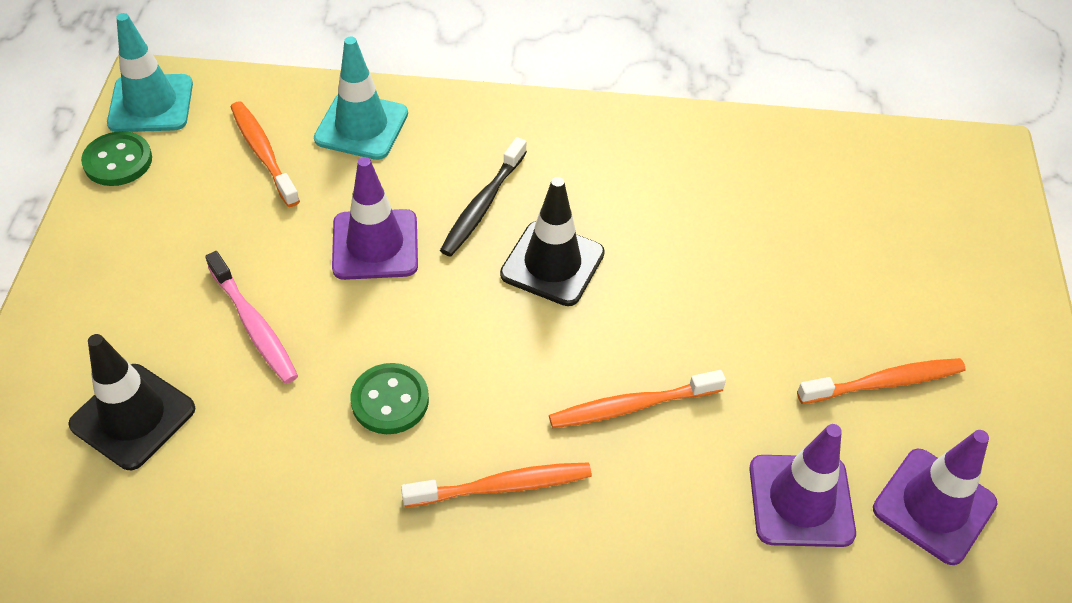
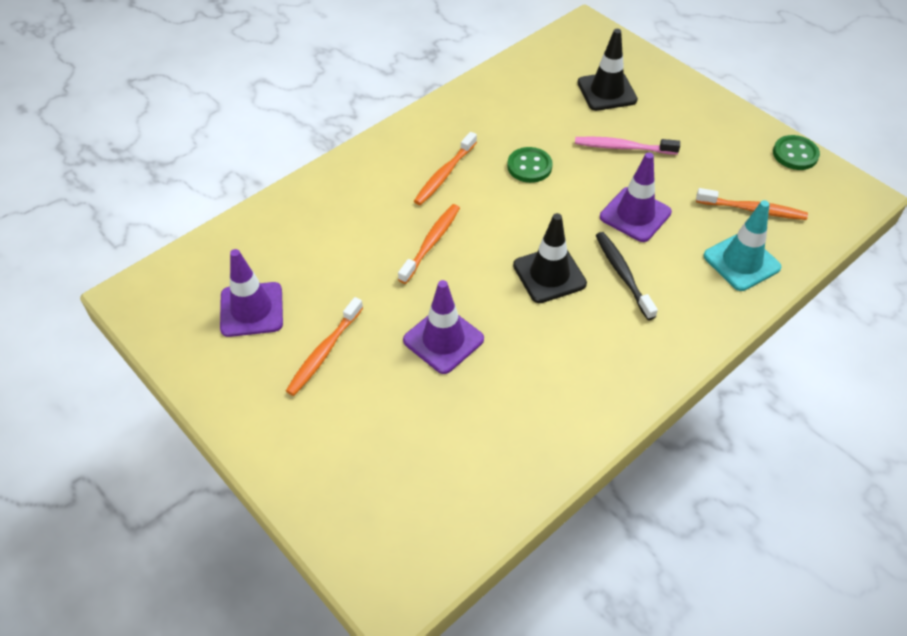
camera: 135 degrees right, 0 degrees up
(151, 104) = (839, 186): turquoise traffic cone -> none
(801, 501) = (316, 264): purple traffic cone -> purple traffic cone (443, 340)

